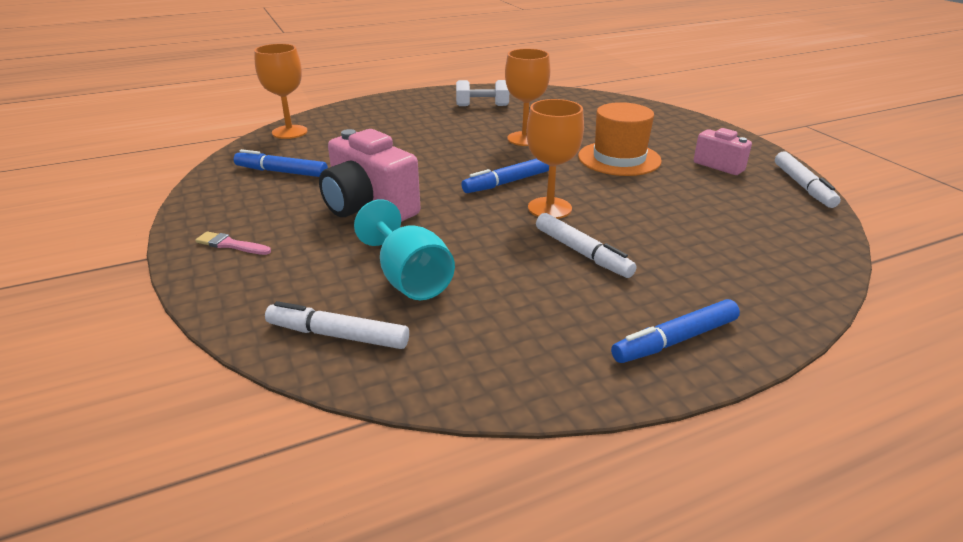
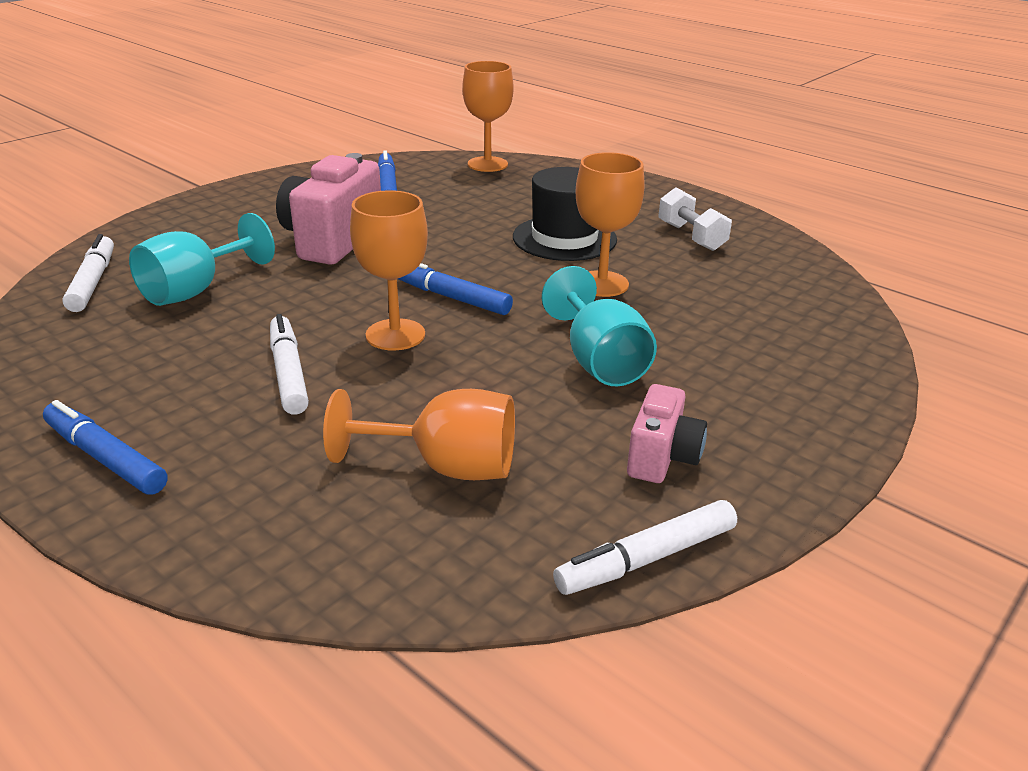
camera: 65 degrees right, 0 degrees up
(230, 245) = (230, 206): pink brush -> none
(450, 135) = (564, 238): none -> black hat
(582, 253) = (288, 373): white marker -> white marker turned 135 degrees clockwise
(619, 158) = (600, 362): orange hat -> turquoise goblet
(716, 218) = (447, 467): none -> orange goblet

